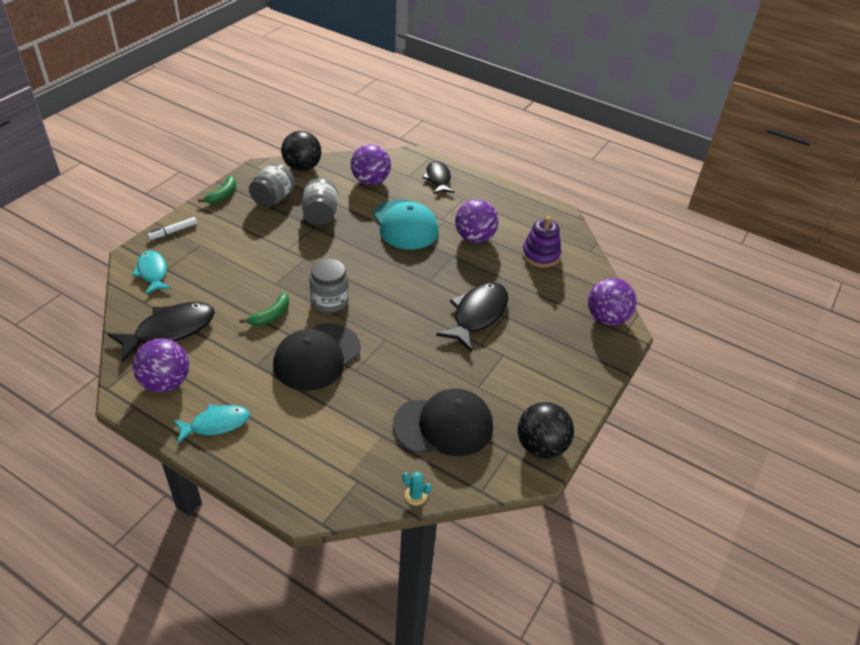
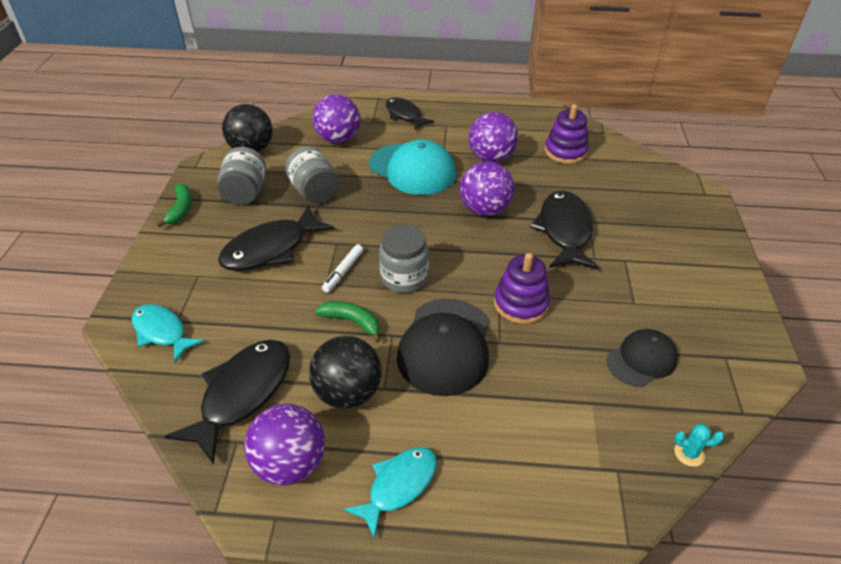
camera: 25 degrees left, 0 degrees up
(173, 231) = (150, 272): white marker -> white marker (343, 272)
(258, 245) = (271, 249): none -> black fish
(270, 315) = (352, 322): green banana -> green banana turned 75 degrees counterclockwise
(394, 352) = (520, 304): none -> purple stacking toy
(443, 425) = (641, 360): black cap -> black cap, size x0.61
(541, 446) = (747, 336): black ball -> black ball (347, 393)
(606, 318) = (677, 187): purple ball -> purple ball (484, 210)

